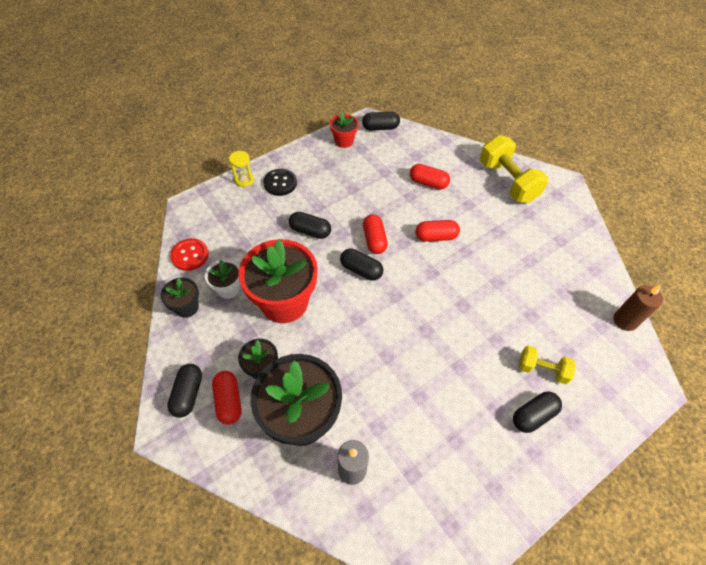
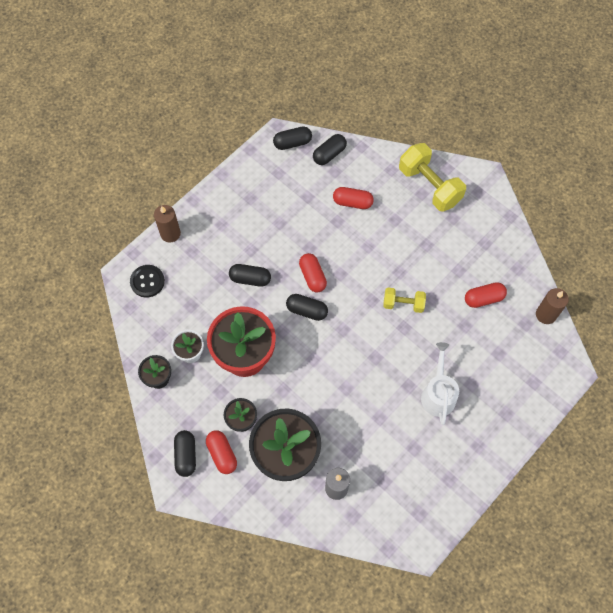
camera: 10 degrees left, 10 degrees up
(190, 255) = (144, 326): red button -> none
(244, 180) = (170, 233): yellow hourglass -> brown candle
(280, 183) = (207, 230): black button -> black button (147, 281)
(344, 141) = (259, 167): red flower pot -> none
(435, 236) = (369, 262): red capsule -> red capsule (483, 298)
(492, 383) = (438, 394): none -> white watering can
(533, 415) = (474, 415): black capsule -> black capsule (329, 154)
(542, 369) = (478, 374): yellow dumbbell -> yellow dumbbell (403, 304)

